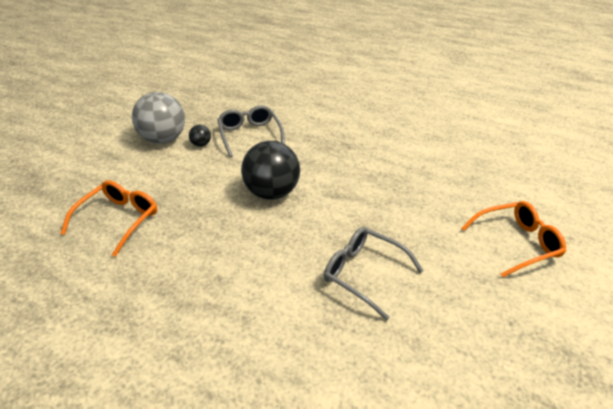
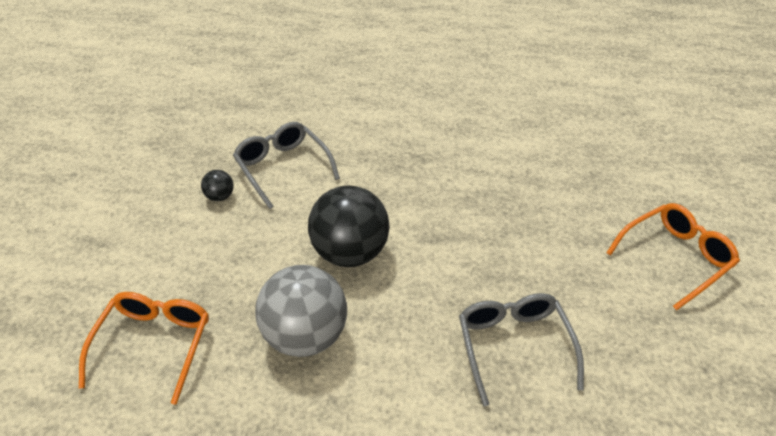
camera: 15 degrees left, 5 degrees up
(163, 139) = (160, 199): grey ball -> grey ball (305, 337)
(363, 274) = (514, 346): grey glasses -> grey glasses turned 60 degrees clockwise

